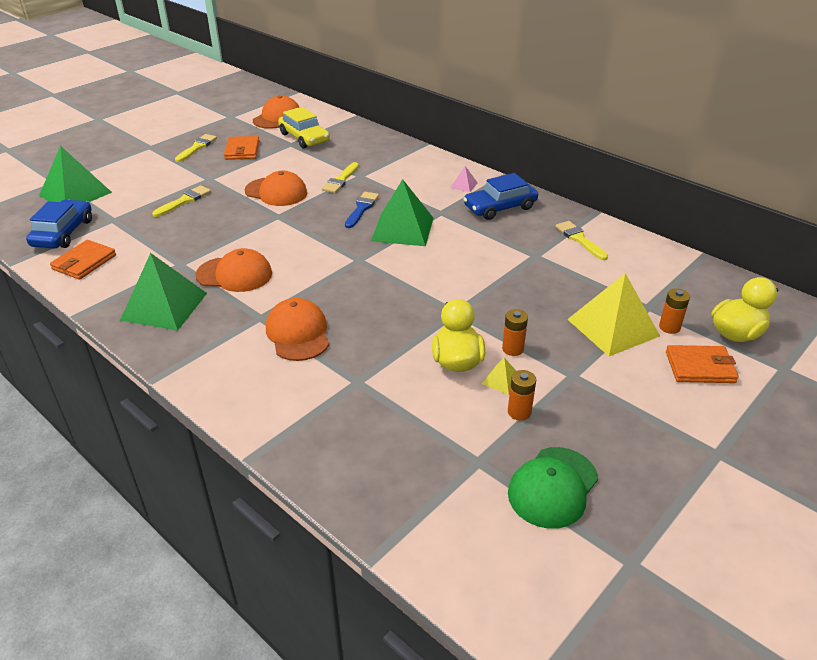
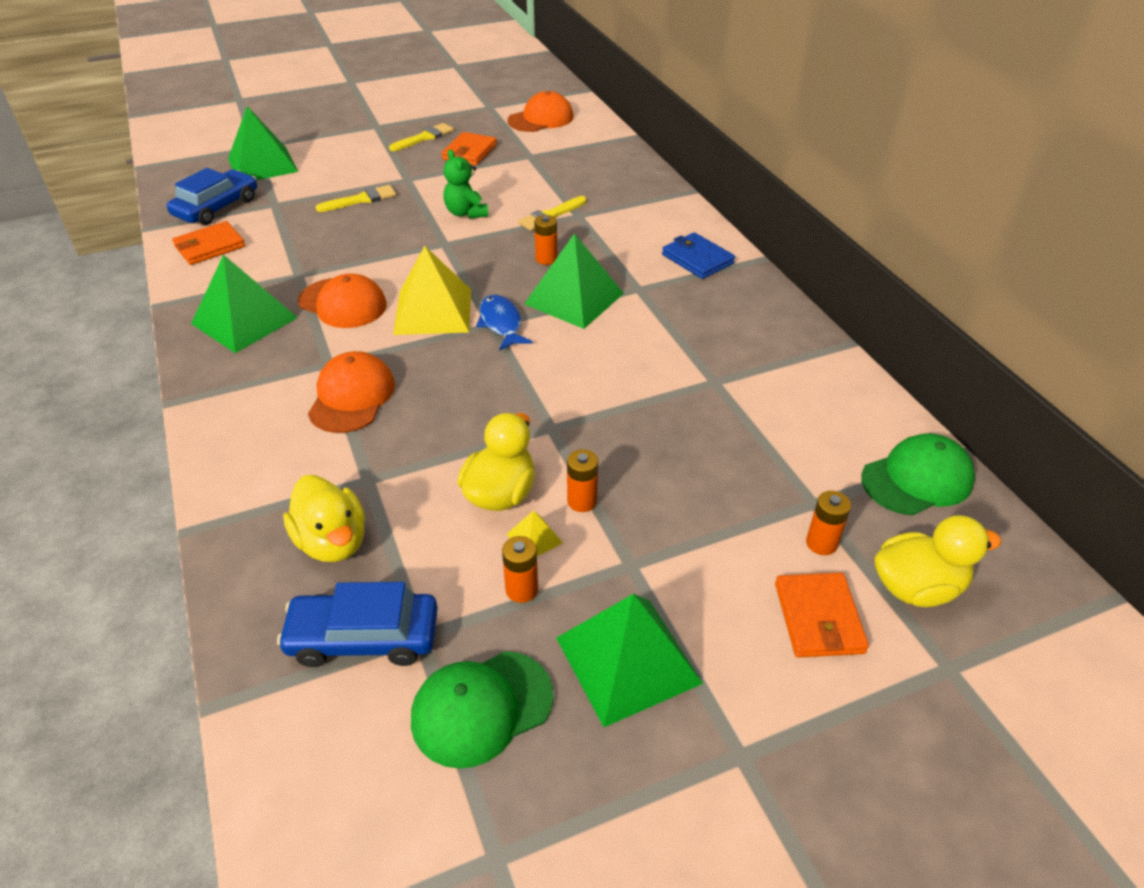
camera: 25 degrees right, 5 degrees up
(276, 192) = (466, 213): orange cap -> green teddy bear
(304, 138) = (551, 151): yellow car -> none
(361, 208) = (546, 259): blue brush -> orange battery
(365, 257) = (501, 323): none -> blue fish
(367, 428) = (332, 542): none -> yellow duck
(464, 185) = (697, 259): pink pyramid -> blue wallet
(500, 207) = (720, 302): blue car -> blue car (363, 637)
(579, 239) = (794, 376): yellow brush -> none
(612, 327) = (739, 516): yellow pyramid -> yellow pyramid (433, 311)
(615, 428) = (628, 660): none -> green pyramid
(692, 277) = (917, 479): none -> green cap
(700, 367) = (818, 618): orange wallet -> orange wallet turned 60 degrees clockwise

